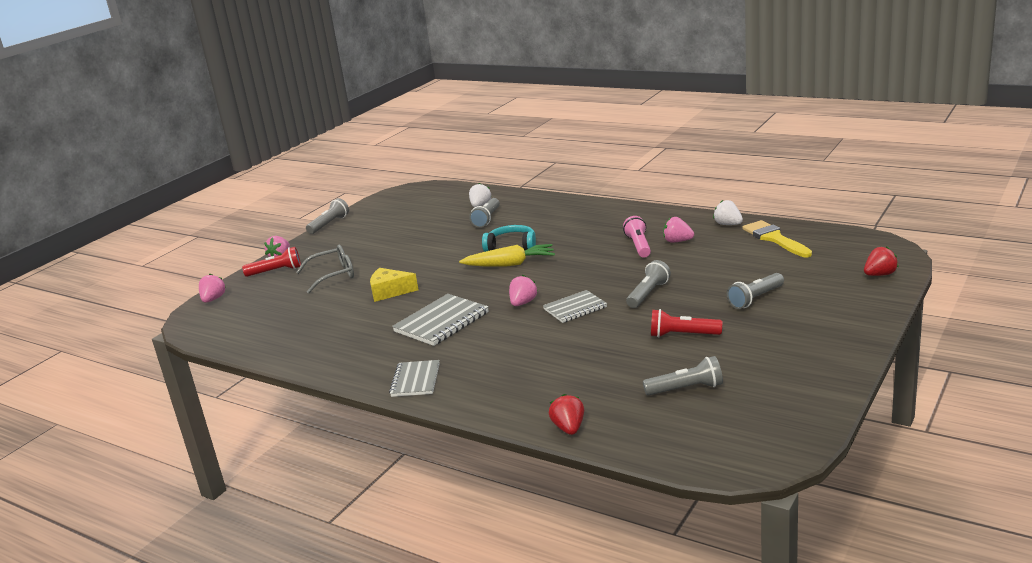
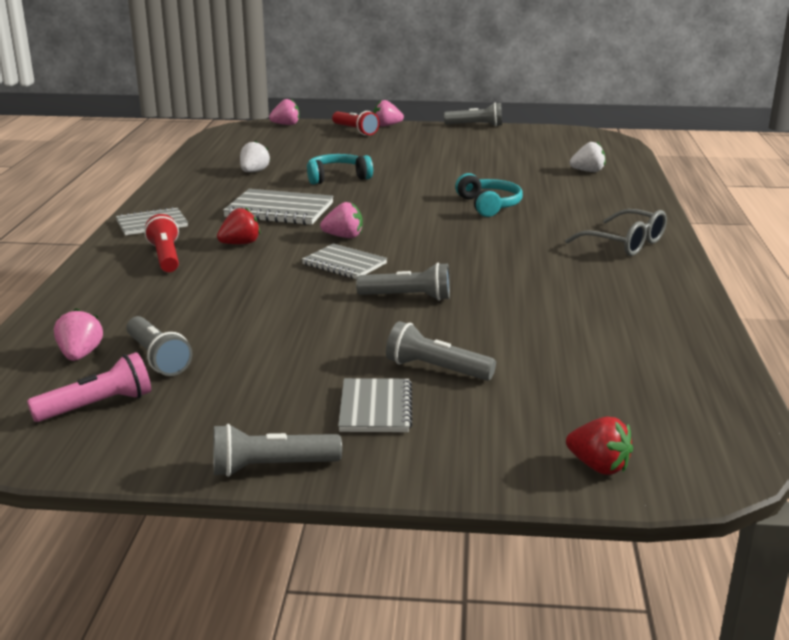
camera: 60 degrees right, 0 degrees up
(333, 275) = (361, 150): grey glasses -> grey glasses (625, 243)
(390, 292) = (337, 177): yellow cheese -> turquoise headphones
(487, 219) = (553, 181): grey flashlight -> grey flashlight (271, 467)
(510, 264) = (439, 213): yellow carrot -> none
(569, 428) = (60, 308): red strawberry -> red strawberry (240, 244)
(639, 246) = (550, 269): pink flashlight -> pink flashlight (97, 406)
(677, 241) = (587, 290): pink strawberry -> pink strawberry (80, 355)
(682, 335) = (301, 335): red flashlight -> red flashlight (166, 257)
(728, 224) = (681, 315): white strawberry -> white strawberry (254, 172)
(774, 239) = (662, 357): yellow brush -> none
(794, 322) = (375, 408): none -> grey notebook

